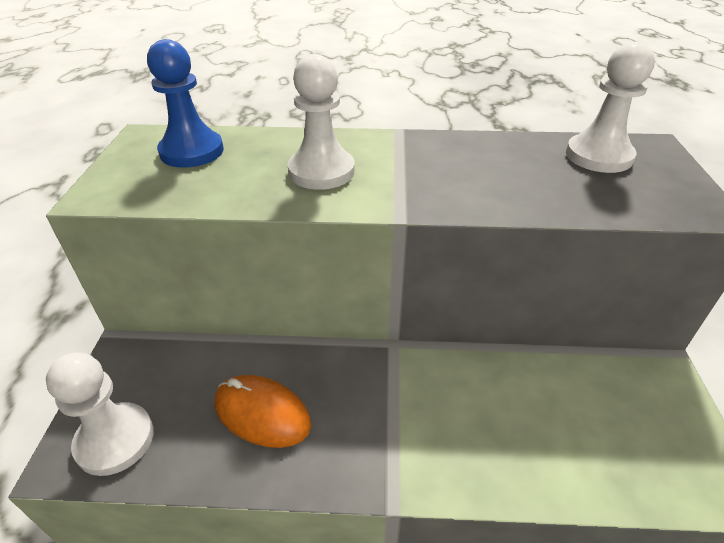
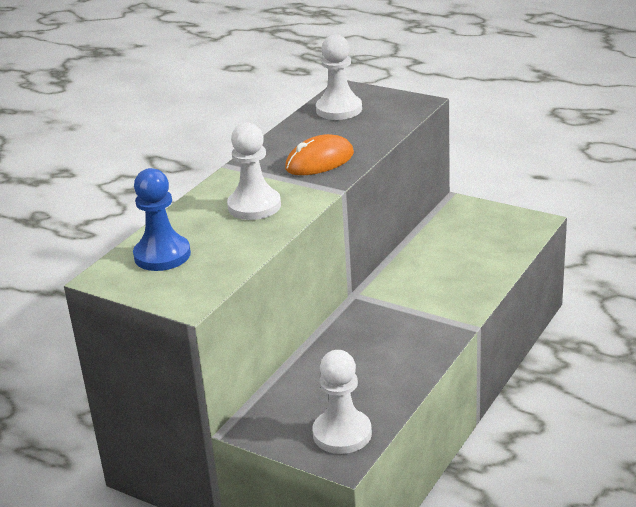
camera: 60 degrees left, 10 degrees down
(262, 413) = (370, 364): orange mouse -> orange mouse (319, 161)

